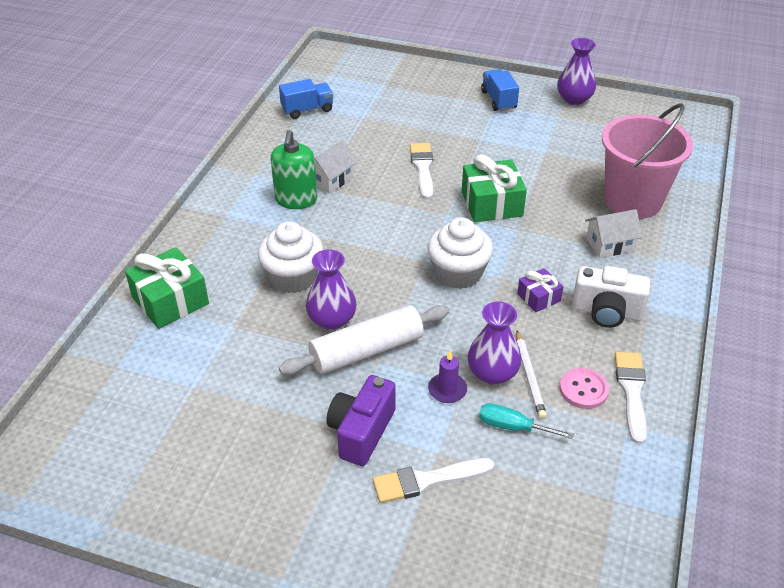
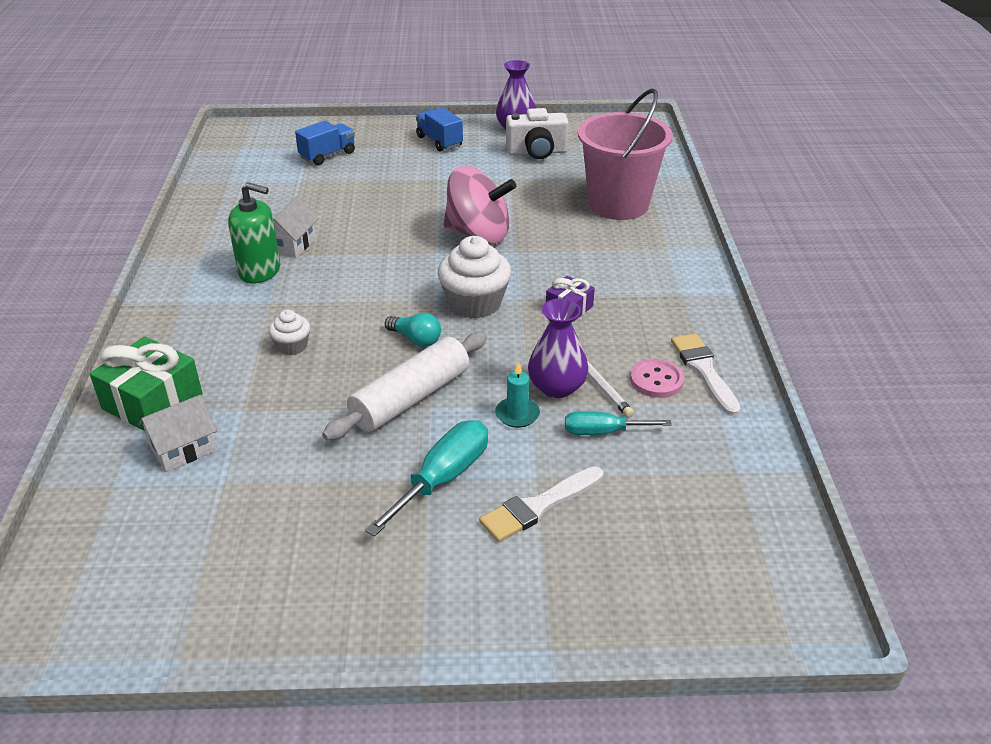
camera: 20 degrees left, 5 degrees down
(293, 277) = (292, 346): white cupcake -> white cupcake, size x0.54
(296, 200) = (260, 271): green soap dispenser -> green soap dispenser turned 60 degrees counterclockwise
(307, 110) = (232, 184): blue truck -> blue truck (327, 155)
(332, 319) = (356, 377): purple vase -> none
(361, 432) = (443, 478): purple camera -> turquoise screwdriver
(394, 296) = (415, 339): none -> turquoise light bulb
(423, 168) = (389, 216): white brush -> none
(447, 390) = (517, 414): purple candle -> turquoise candle
(491, 204) = (478, 234): green gift -> pink spinning top
(606, 312) = (643, 306): white camera -> white camera (537, 152)
(609, 244) = (615, 246): white house -> white house (183, 449)

